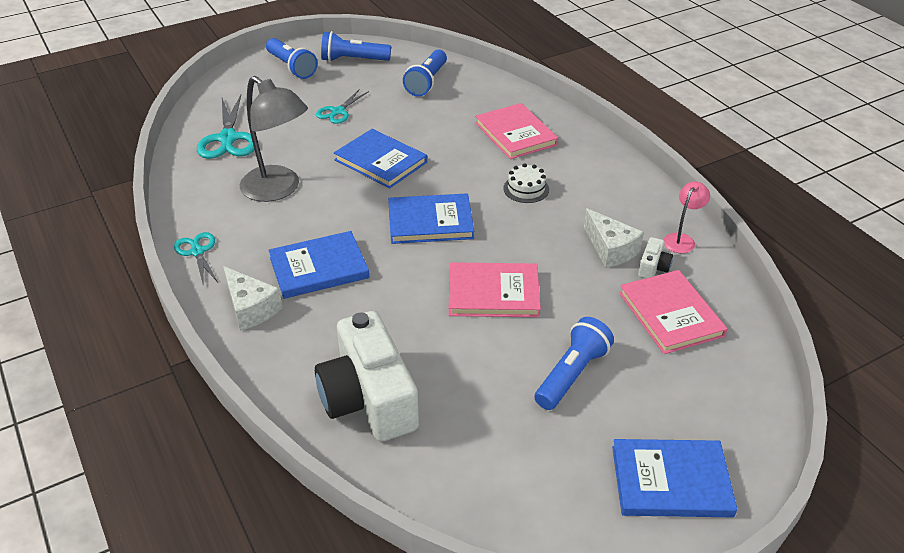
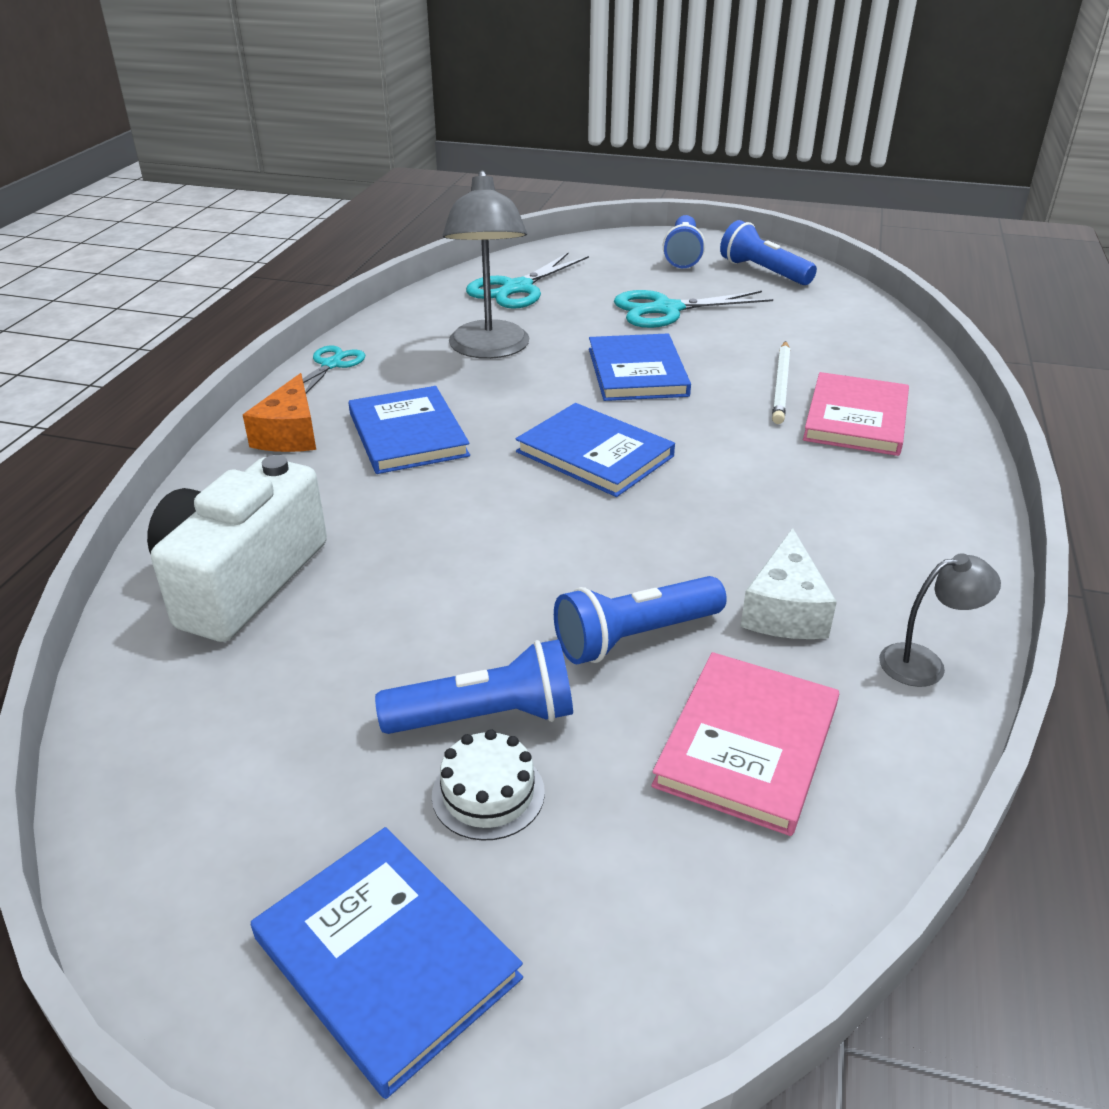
camera: 45 degrees right, 5 degrees down
(251, 308) = (290, 434): white cheese -> orange cheese
(319, 268) = (408, 434): blue book -> blue book turned 45 degrees clockwise
(338, 111) = (667, 310): turquoise scissors -> turquoise scissors, size x1.66
(427, 82) = (820, 323): blue flashlight -> blue flashlight (634, 637)
(459, 132) = (781, 385): none -> white pencil
(493, 293) = (544, 565): pink book -> none
(526, 189) = (773, 481): white cake -> white cake (488, 793)
(653, 267) = (816, 669): white camera -> none
(681, 239) = (924, 663): pink lamp -> grey lamp

